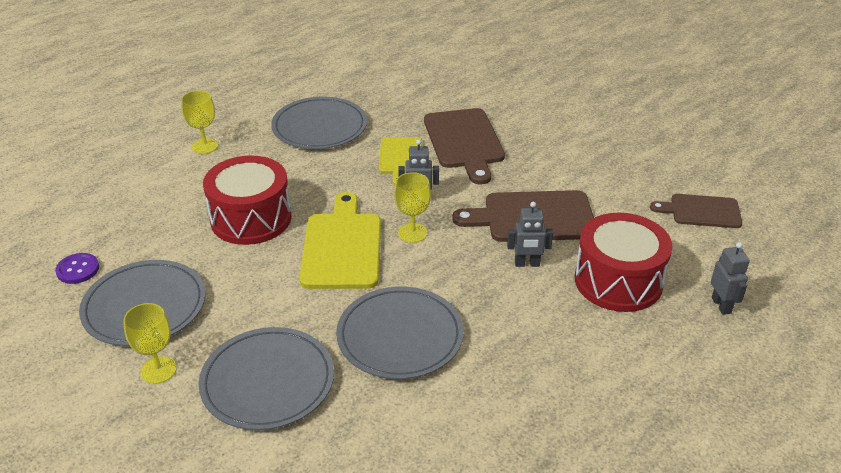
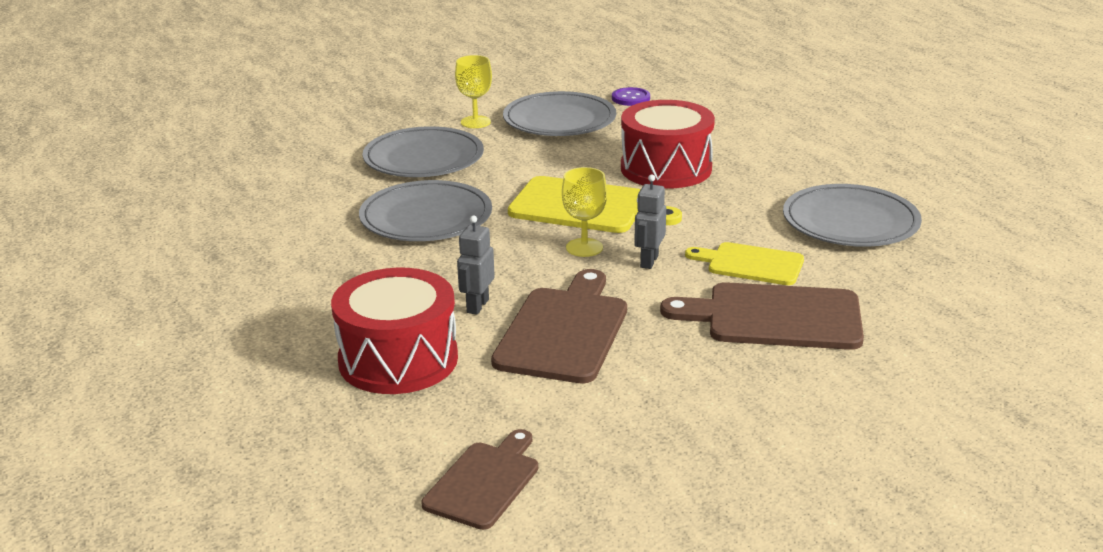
camera: 110 degrees right, 10 degrees down
(205, 146) = (826, 155): yellow goblet -> none
(721, 305) = (291, 423): grey robot -> none

